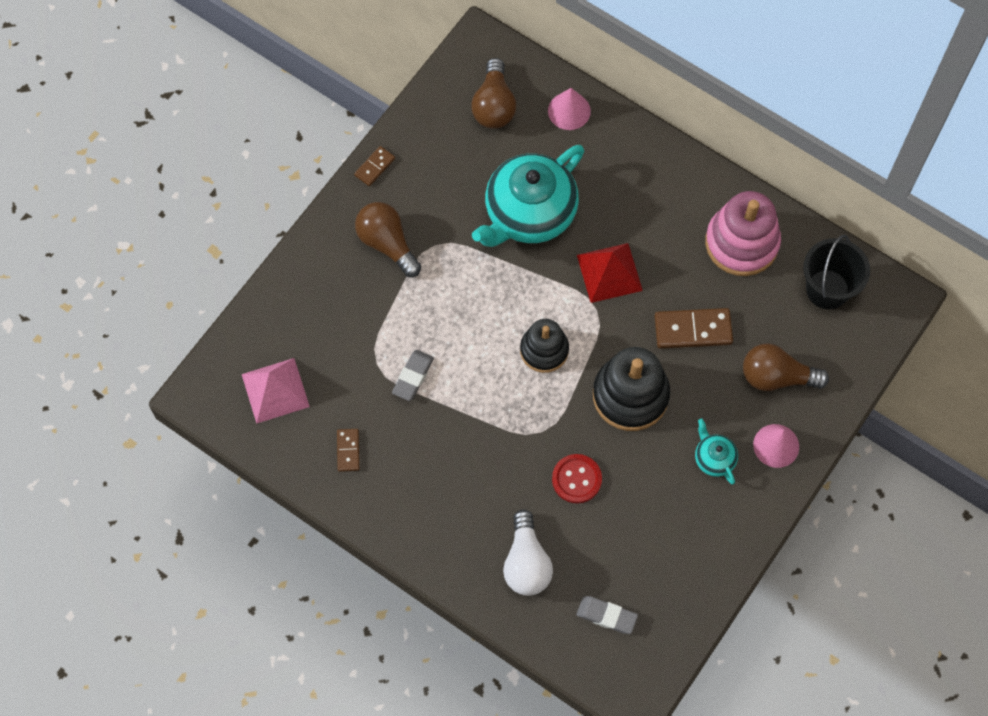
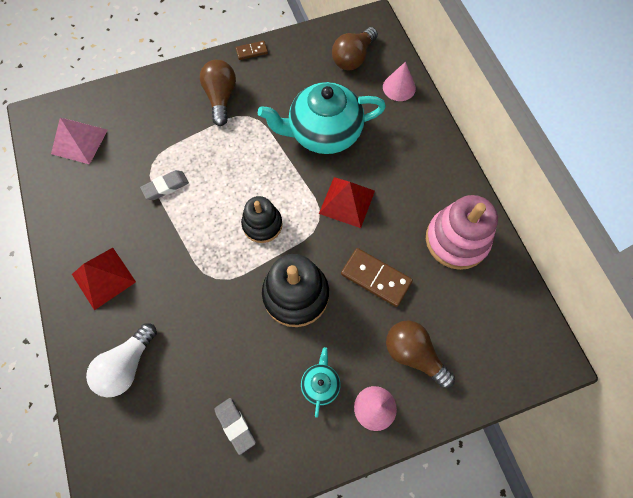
camera: 35 degrees right, 0 degrees up
(348, 450) = (86, 206): brown domino -> none
(431, 504) = (103, 278): none -> red pyramid
(576, 479) = (211, 329): red button -> none
(606, 616) = (147, 450): grey eraser -> grey eraser (235, 425)
(827, 289) = (499, 314): black bucket -> none

